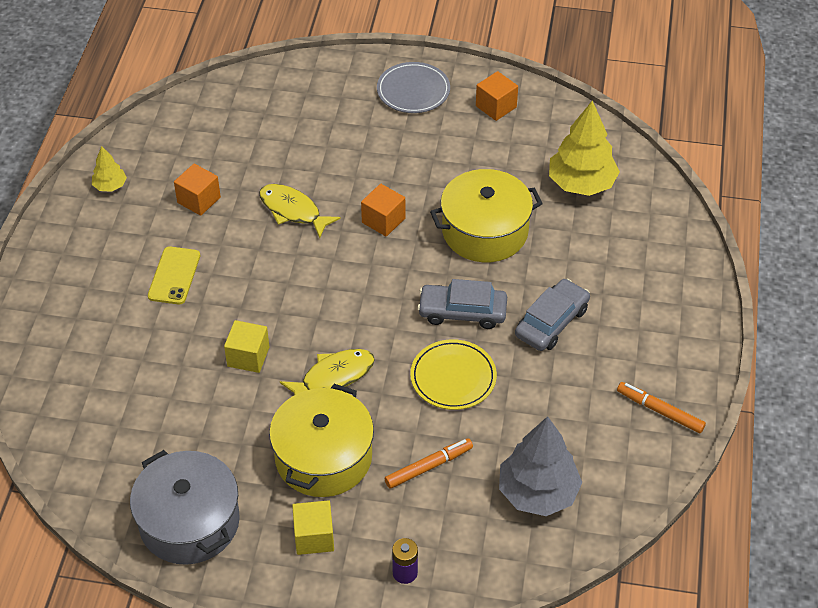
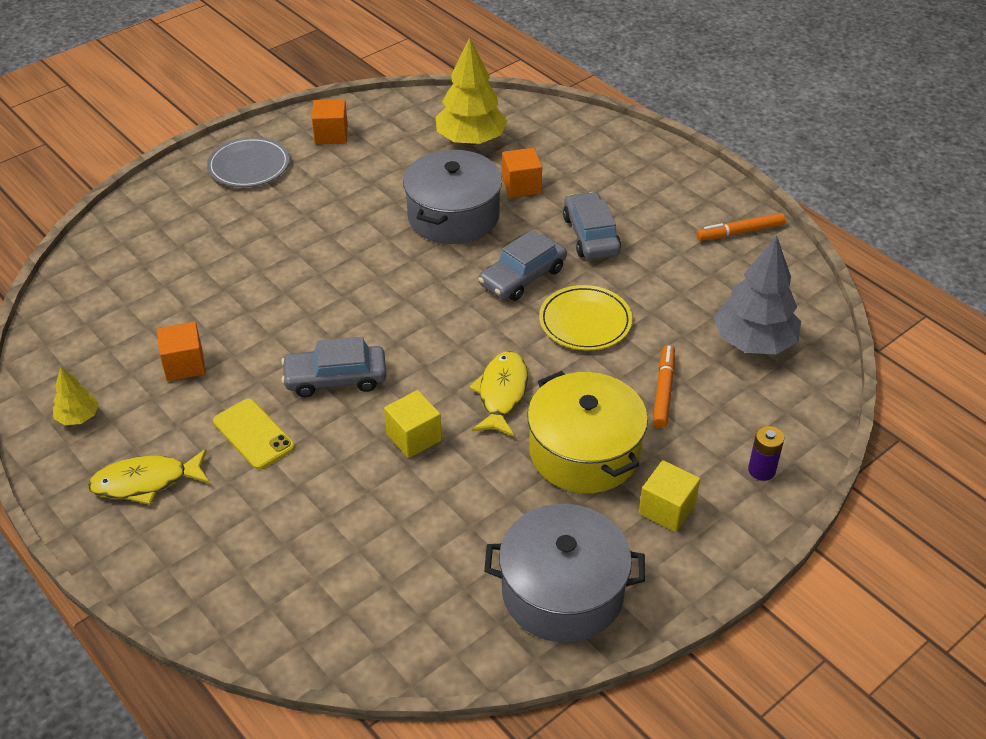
camera: 50 degrees left, 5 degrees down
(260, 281) = (336, 378): none -> grey car
(293, 211) = (282, 311): yellow fish -> yellow fish (146, 482)
(383, 220) = (367, 264): orange cube -> orange cube (521, 186)
(485, 231) = (453, 216): yellow pot -> grey pot

